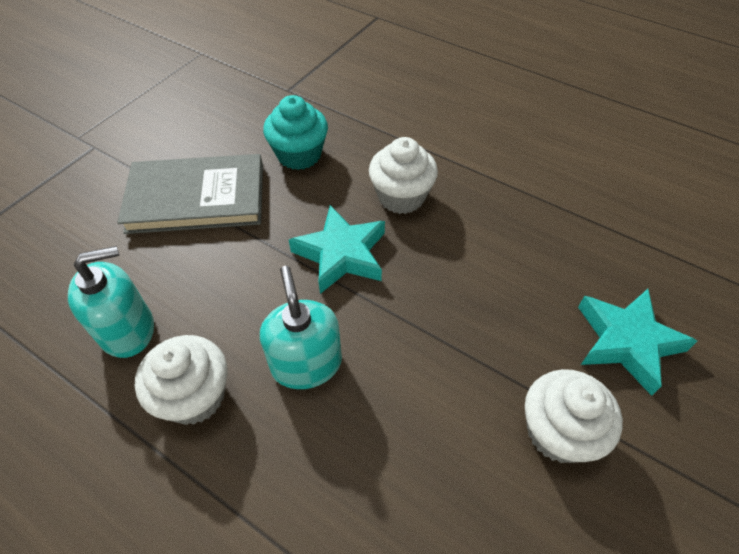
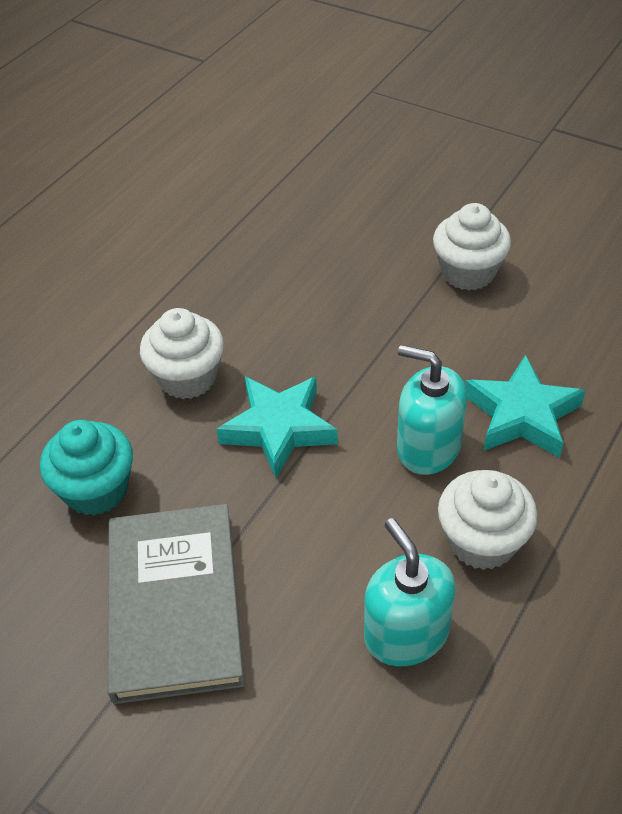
camera: 90 degrees left, 5 degrees down
(306, 363) = (428, 447): turquoise soap dispenser -> turquoise soap dispenser turned 45 degrees clockwise
(626, 342) = (375, 224): turquoise star -> turquoise star (522, 415)

